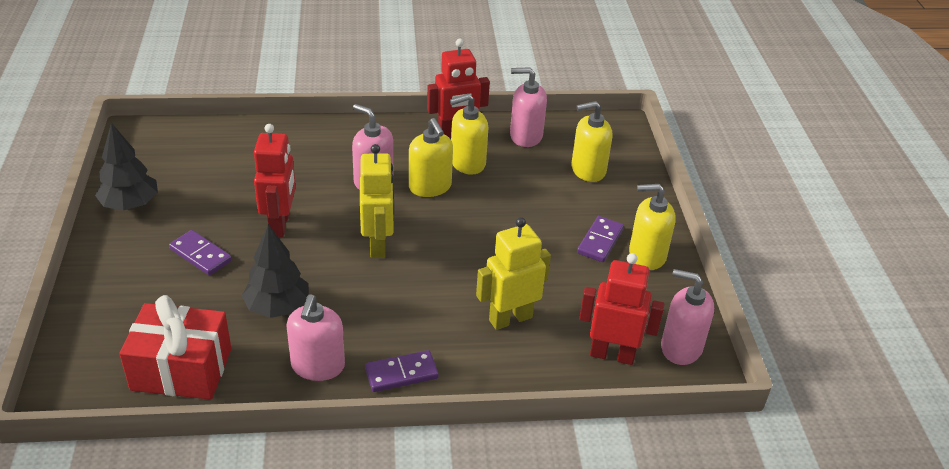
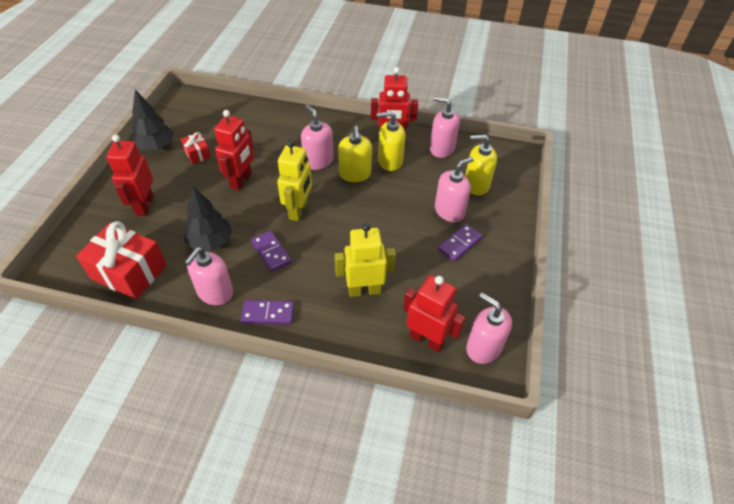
camera: 20 degrees right, 10 degrees up
(156, 283) = (144, 205): none -> red robot
(198, 203) = (197, 154): none -> red gift
(201, 255) = (181, 192): purple domino -> purple domino (271, 252)
(570, 206) = (449, 211): none -> pink soap dispenser
(646, 255) = (490, 264): yellow soap dispenser -> none

